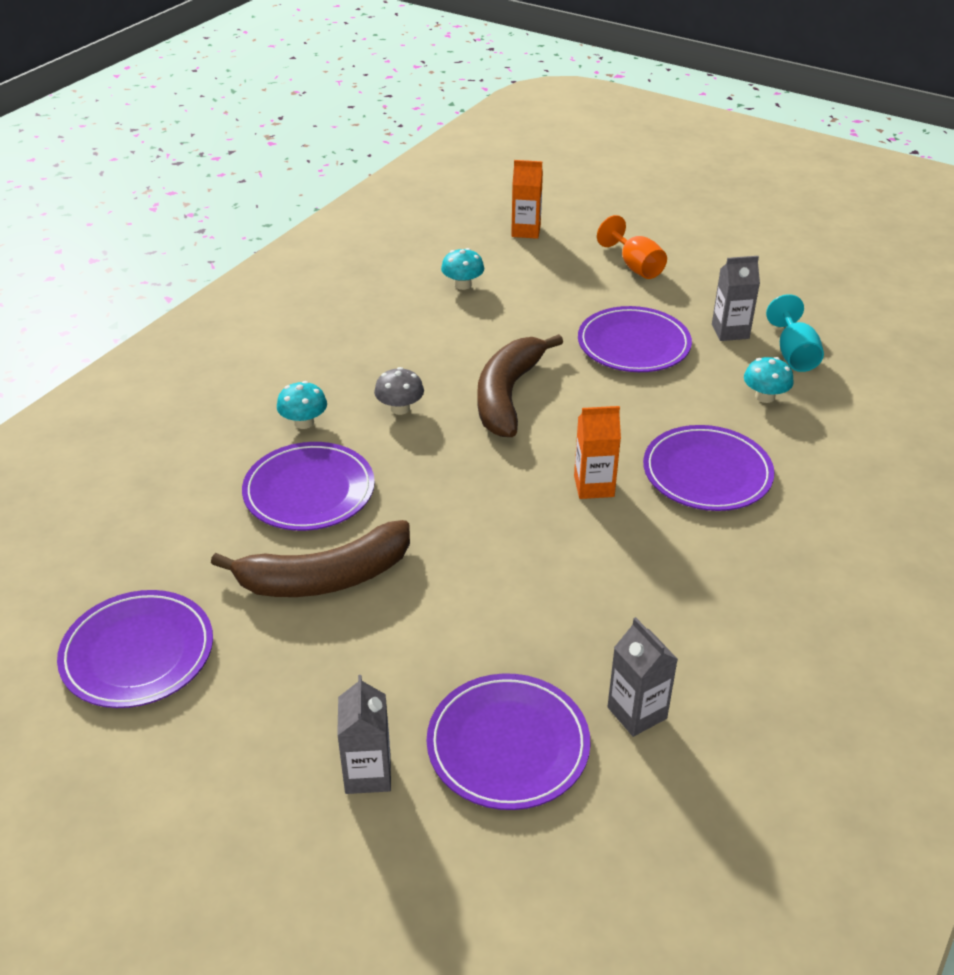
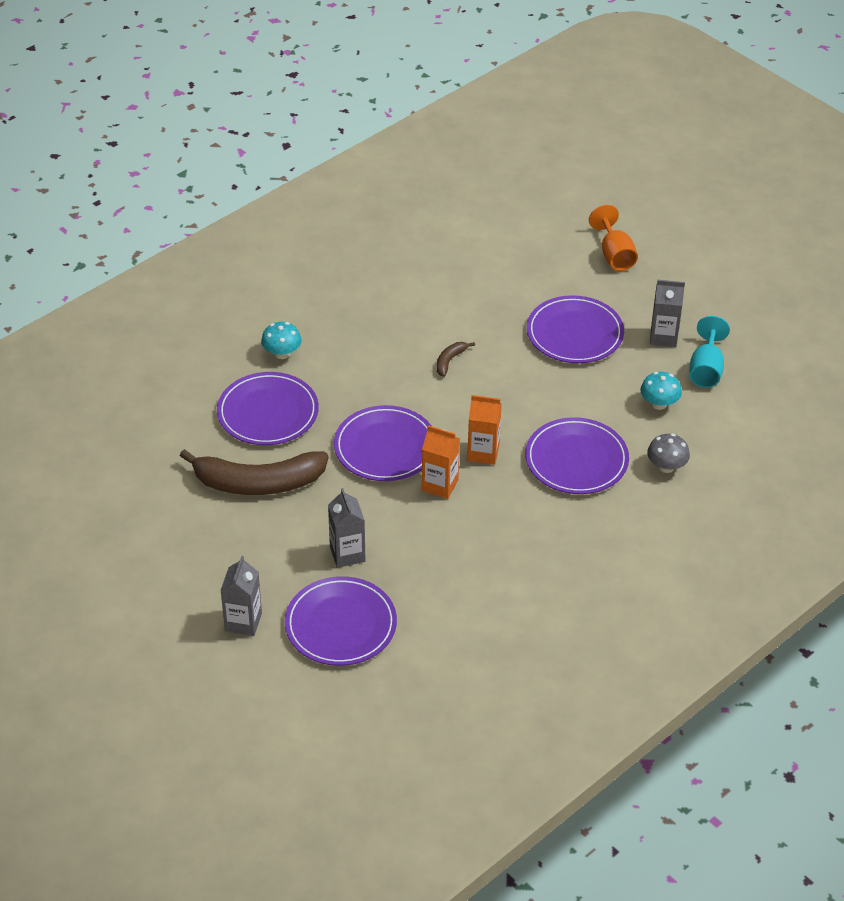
camera: 15 degrees right, 5 degrees up
(138, 653) = (116, 510): purple plate -> purple plate (385, 447)
(400, 408) = (360, 355): grey mushroom -> grey mushroom (666, 466)
(462, 285) = (456, 246): turquoise mushroom -> none
(507, 395) = (450, 361): brown banana -> brown banana, size x0.41
(526, 231) = (534, 199): orange carton -> orange carton (440, 485)
(637, 713) = (436, 624): grey carton -> grey carton (347, 554)

